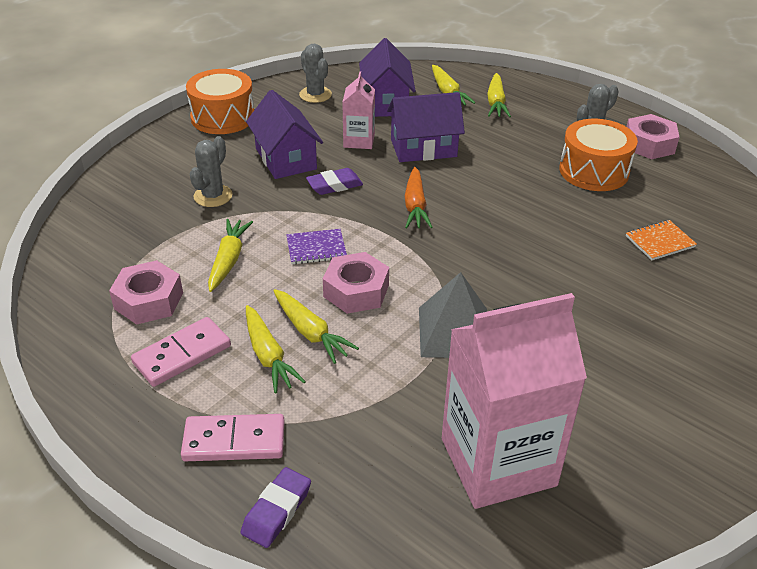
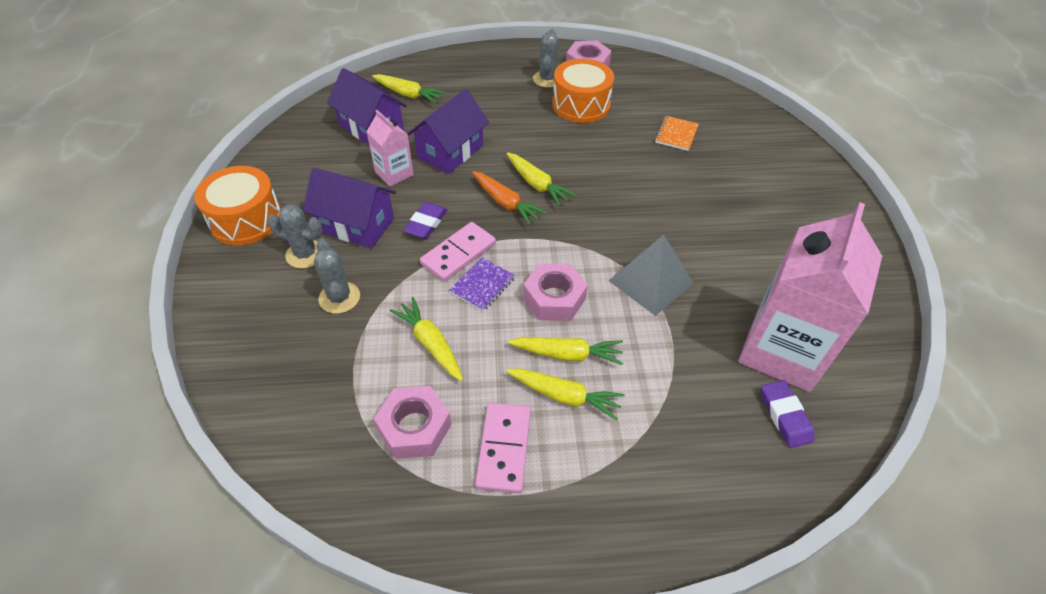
camera: 45 degrees left, 10 degrees up
(234, 441) = (630, 479): pink domino -> pink domino (458, 254)
(277, 511) = (720, 501): purple eraser -> purple eraser (785, 416)
(315, 95) = (303, 152): grey cactus -> grey cactus (305, 254)
(496, 103) = (453, 85): yellow carrot -> yellow carrot (537, 184)

